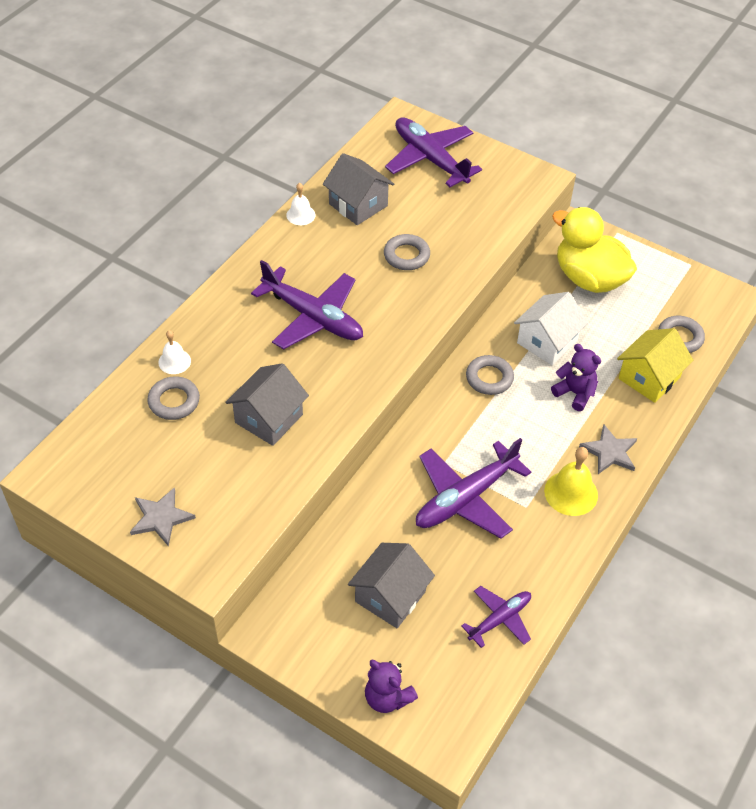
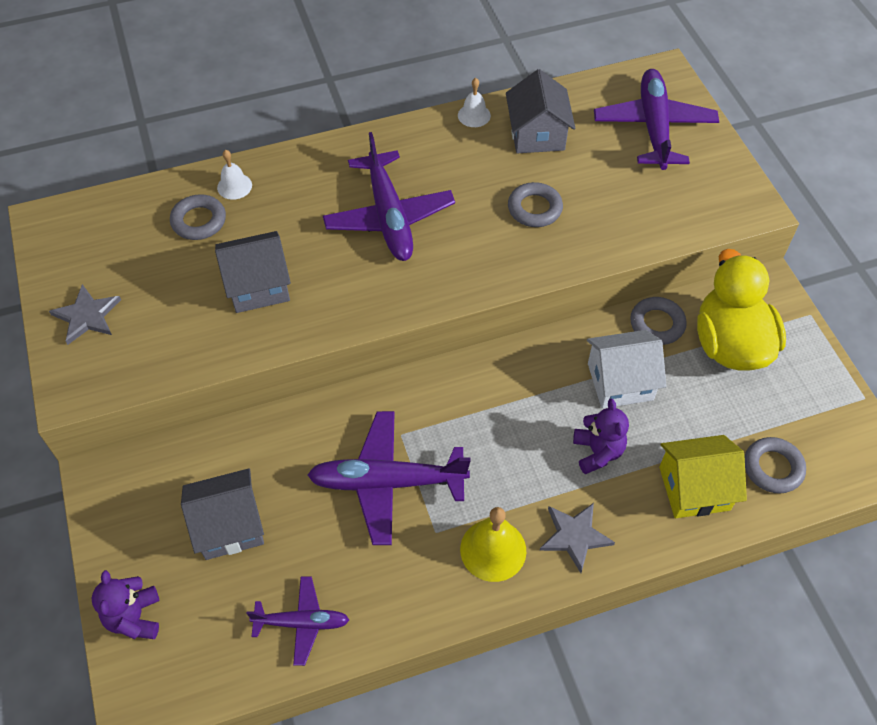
camera: 40 degrees right, 5 degrees up
(489, 378) = (525, 381): grey ring -> grey ring (657, 324)

